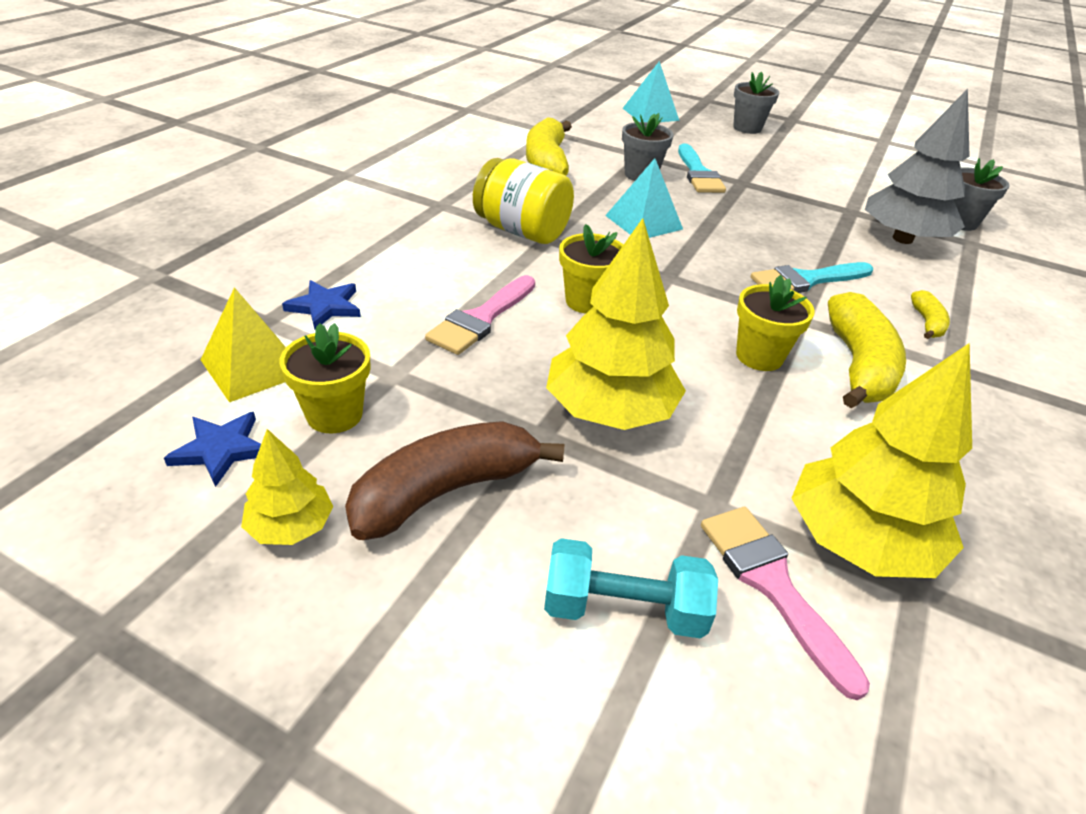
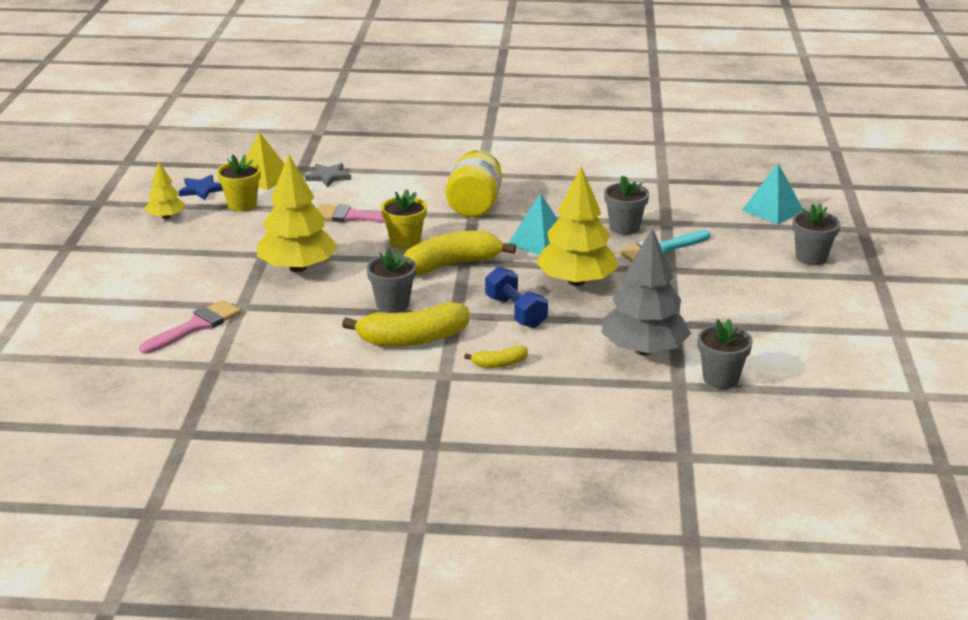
camera: 70 degrees right, 10 degrees down
(325, 307) = (328, 177): blue star -> grey star
(446, 491) = (208, 241): brown banana -> none
(546, 163) = (597, 190): yellow banana -> yellow banana (452, 264)
(623, 609) = (161, 294): turquoise dumbbell -> none
(759, 356) = (392, 304): yellow flower pot -> grey flower pot
(806, 280) = (515, 312): turquoise brush -> blue dumbbell
(858, 541) = (240, 347): yellow tree -> yellow tree (576, 281)

